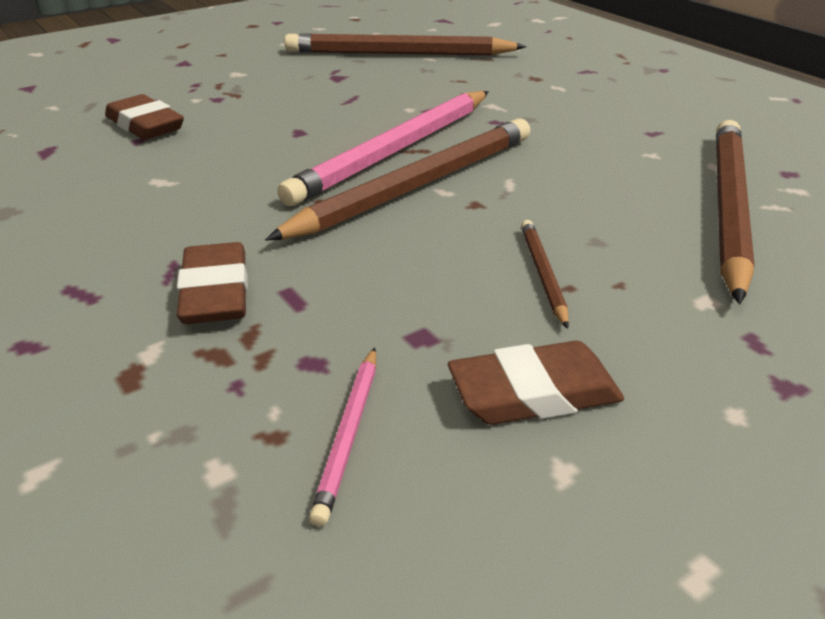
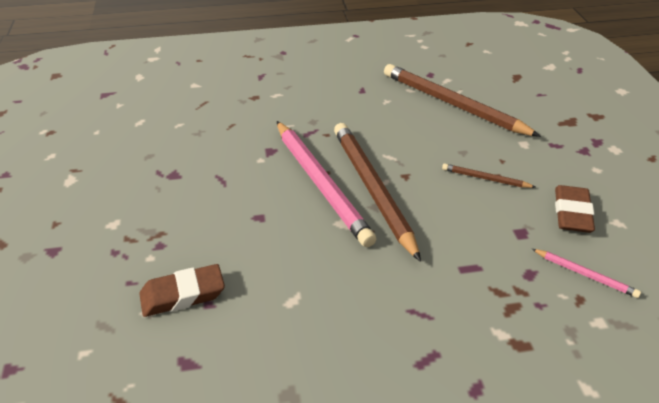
camera: 65 degrees left, 5 degrees up
(215, 292) = (453, 297): brown eraser -> none
(399, 53) = (156, 134): brown pencil -> none

